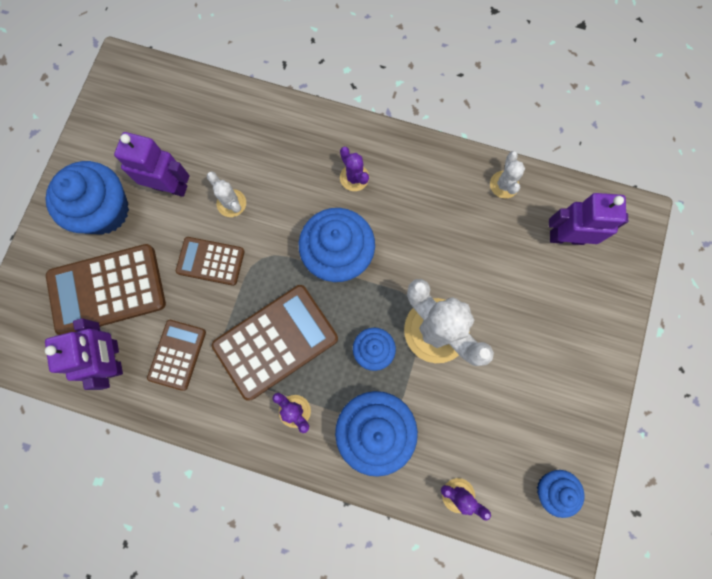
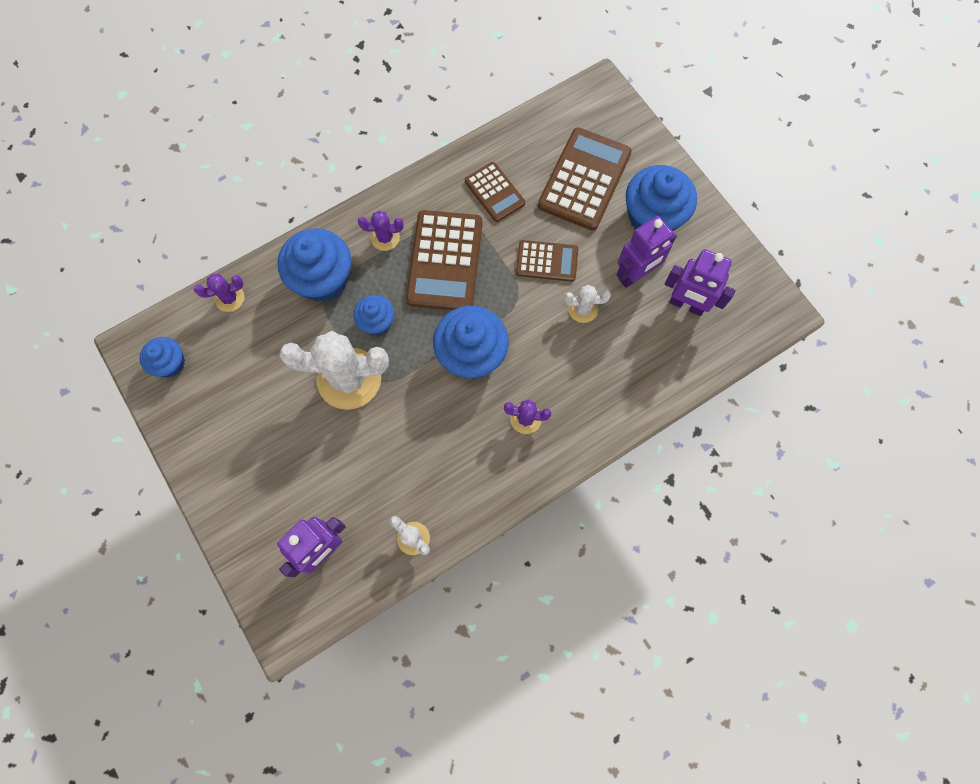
camera: 130 degrees right, 5 degrees down
(114, 358) = (528, 152): purple robot -> purple robot (686, 305)
(210, 261) = (547, 261): brown calculator -> brown calculator turned 45 degrees clockwise

